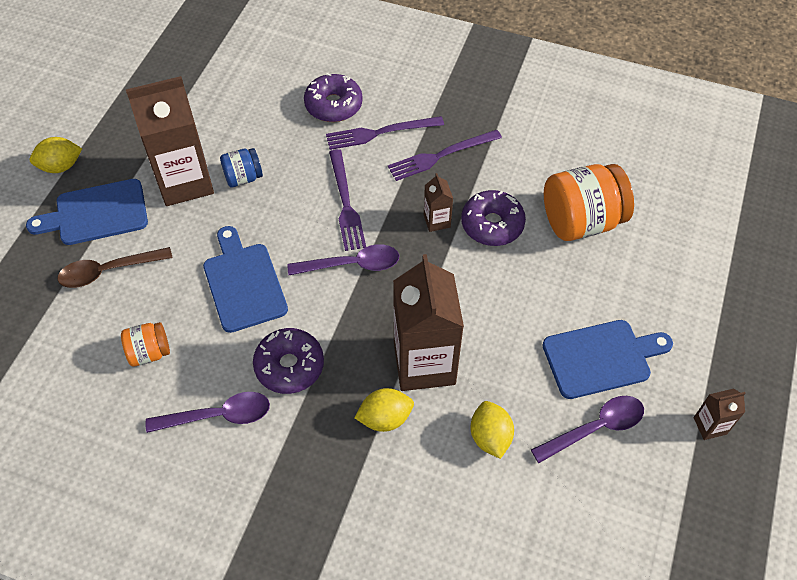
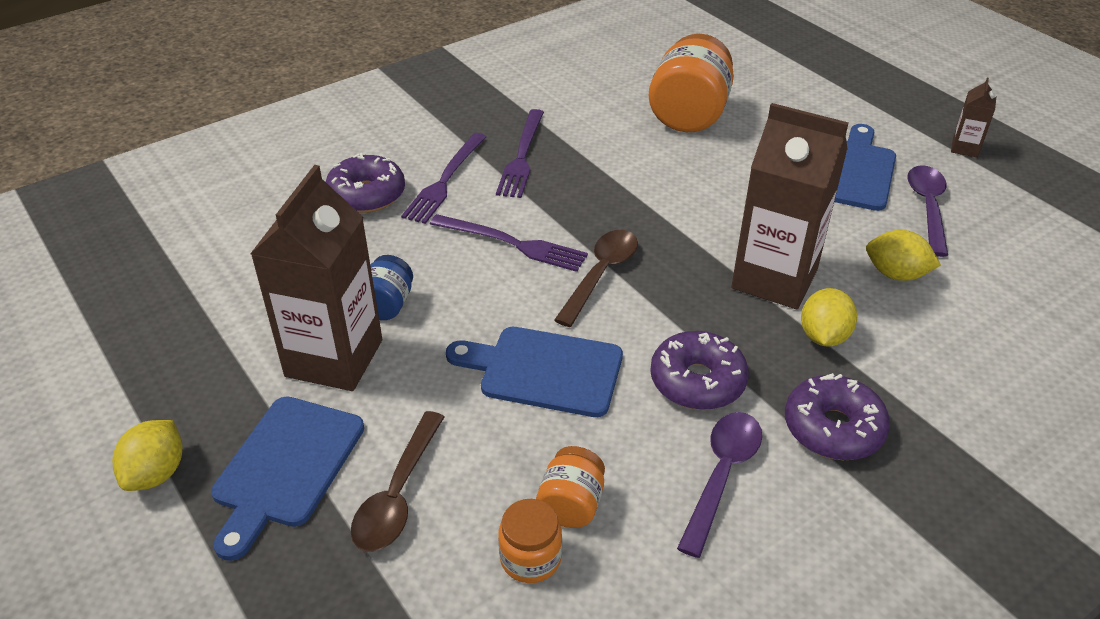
camera: 55 degrees left, 15 degrees down
(102, 354) = (530, 558): none -> orange jar
(351, 264) = (600, 275): purple spoon -> brown spoon
(437, 221) = (602, 194): brown carton -> none
(492, 224) = (641, 164): purple donut -> purple donut (833, 428)

